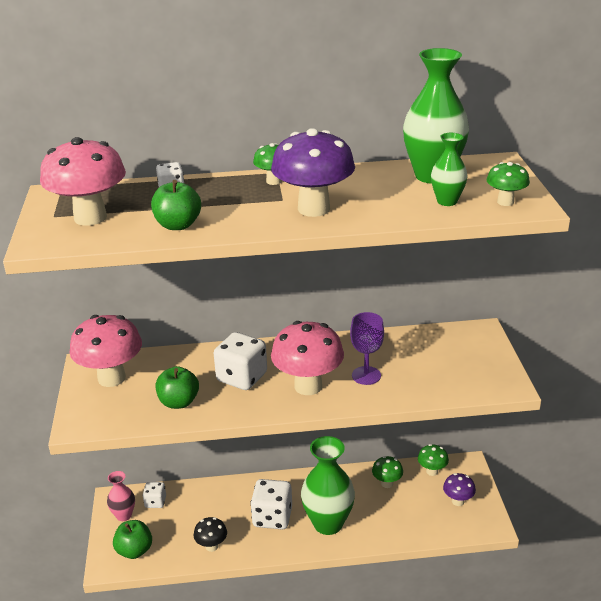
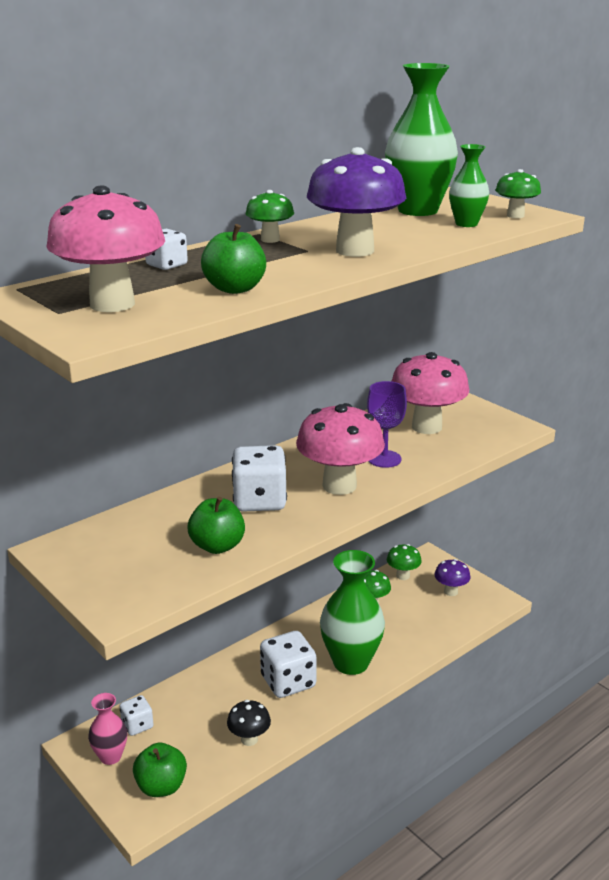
camera: 35 degrees left, 5 degrees down
(111, 378) = (103, 552): pink mushroom -> pink mushroom (426, 427)

